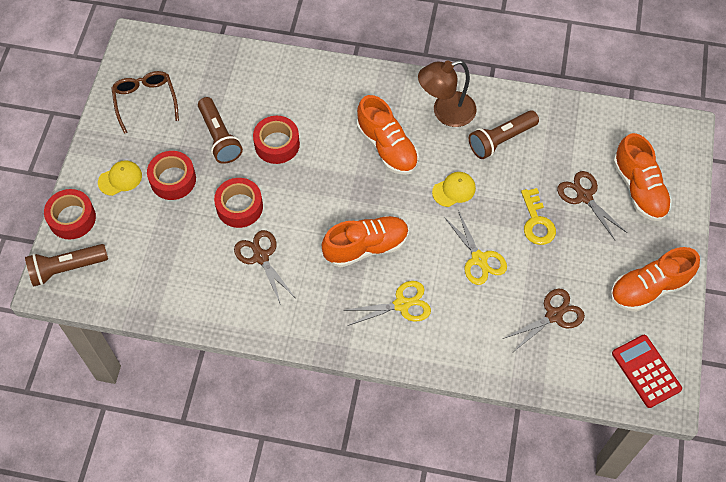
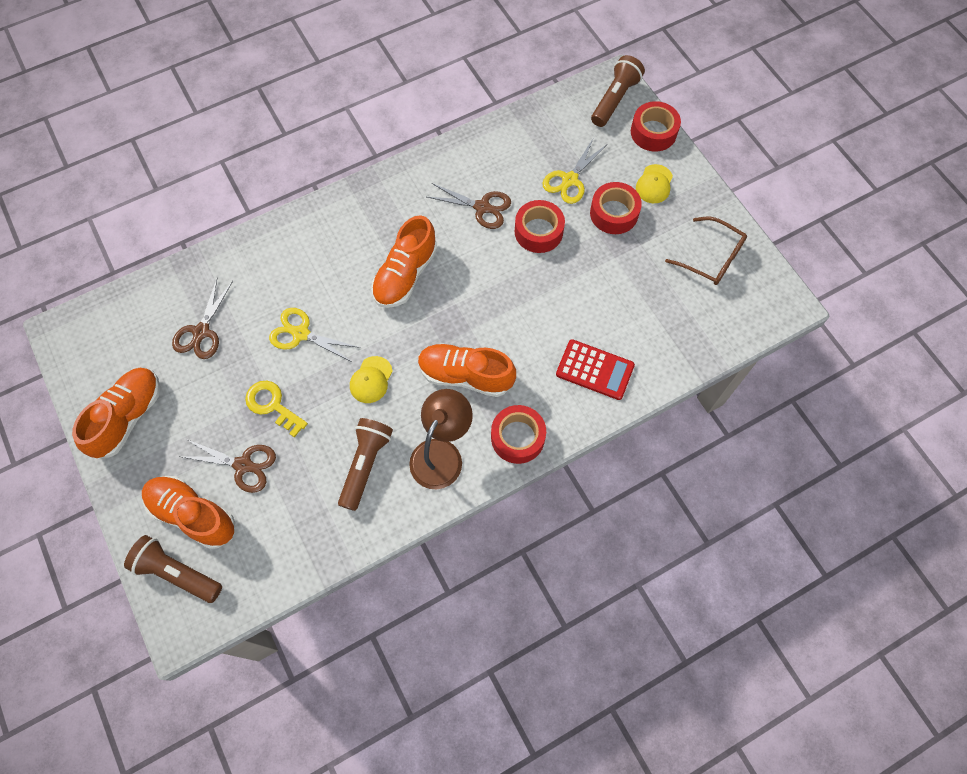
camera: 140 degrees right, 5 degrees up
(220, 137) = (616, 274): brown flashlight -> brown flashlight (177, 573)
(277, 144) = (563, 305): red tape -> red tape (517, 437)
(402, 304) = (337, 251): yellow scissors -> yellow scissors (569, 180)
(646, 371) = (92, 341): red calculator -> red calculator (595, 370)

